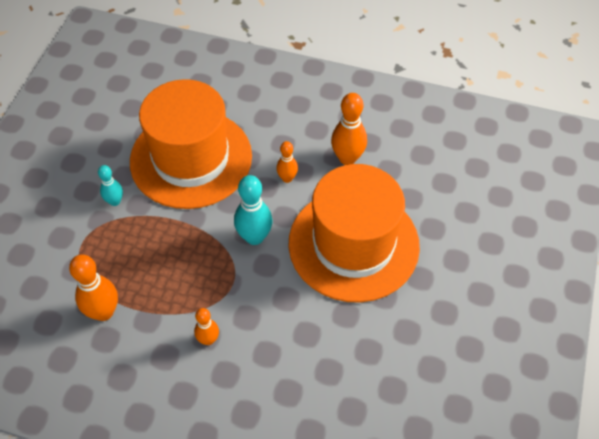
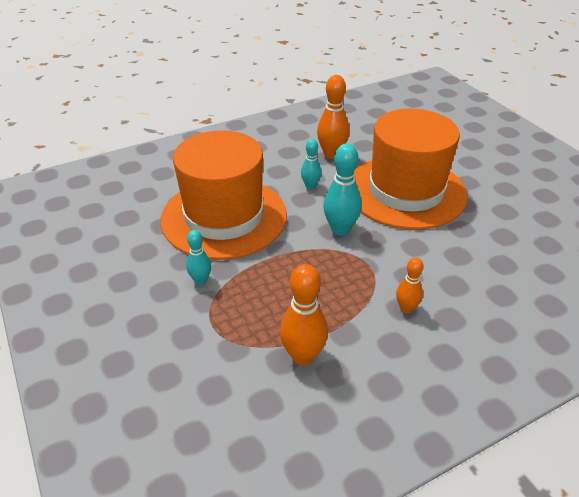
camera: 45 degrees left, 15 degrees down
(287, 178) = (310, 186): orange bowling pin -> turquoise bowling pin

